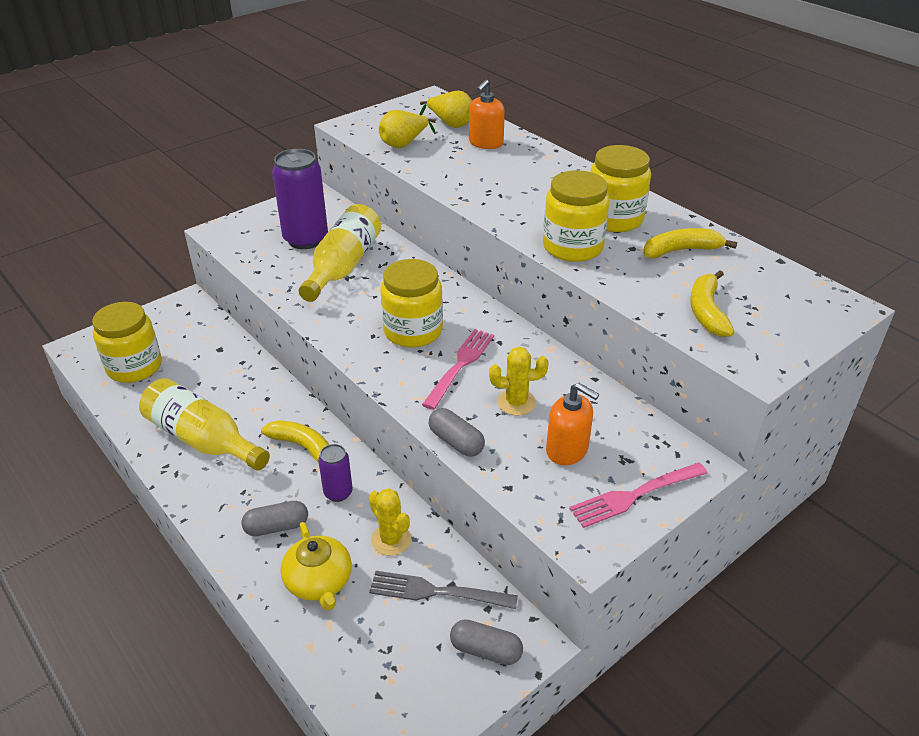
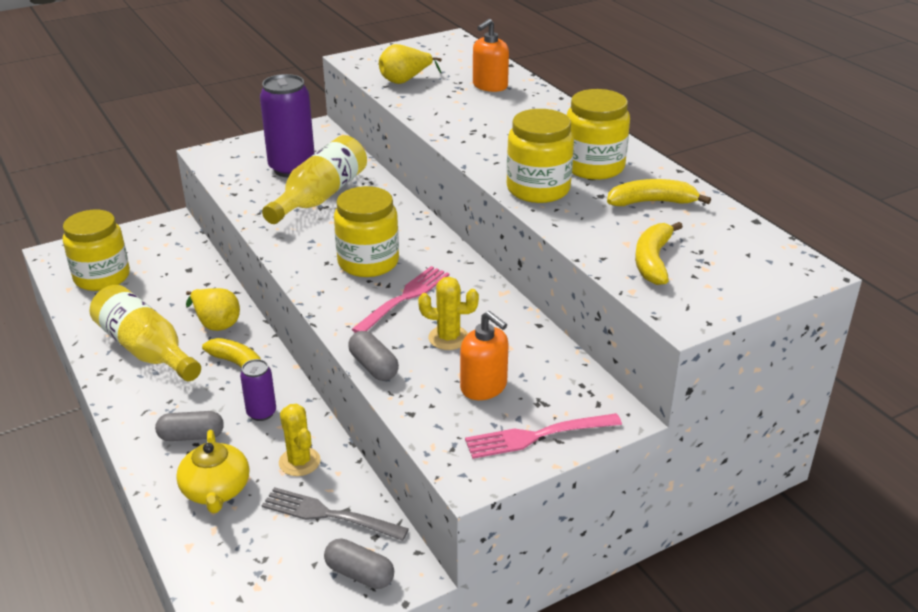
camera: 10 degrees right, 5 degrees down
(451, 124) = (461, 65): yellow pear -> yellow pear (216, 323)

